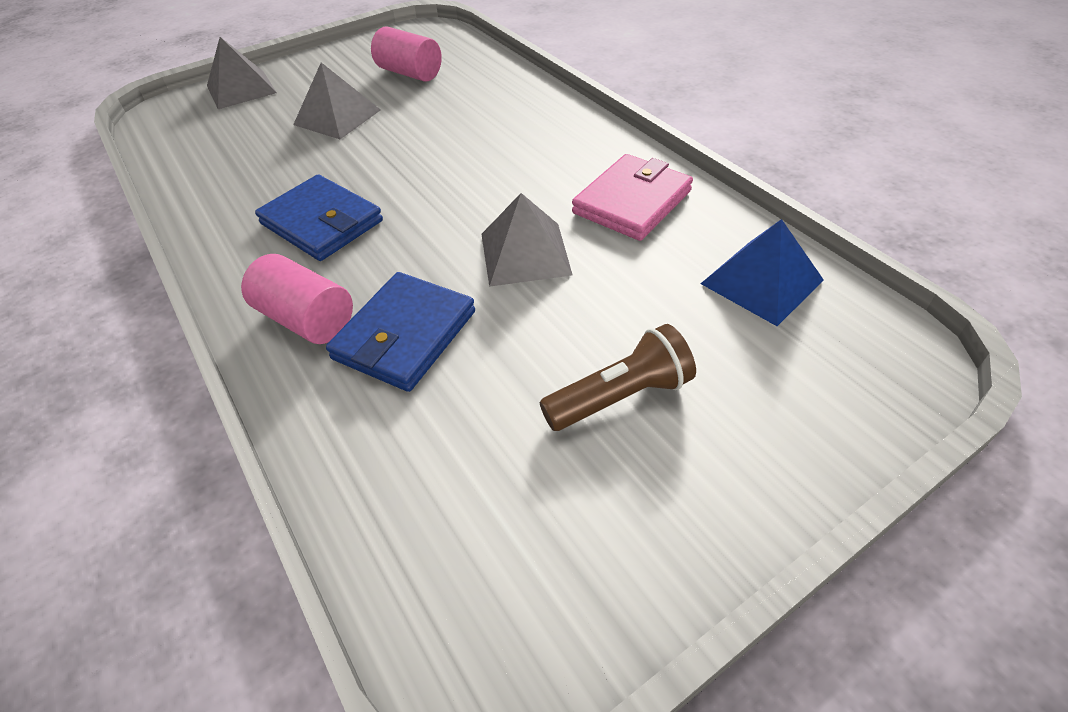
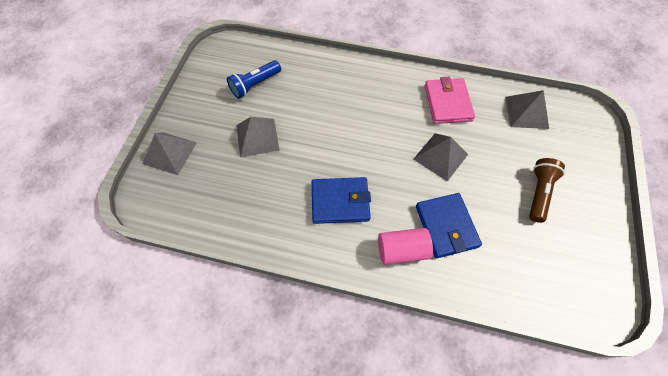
camera: 45 degrees left, 15 degrees up
(410, 73) = (255, 85): pink cylinder -> blue flashlight
(762, 282) = (526, 112): blue pyramid -> grey pyramid

